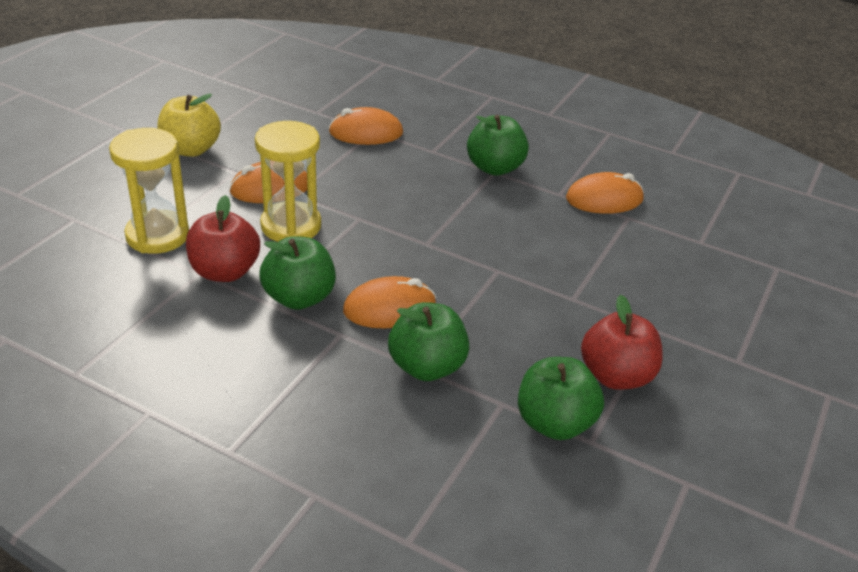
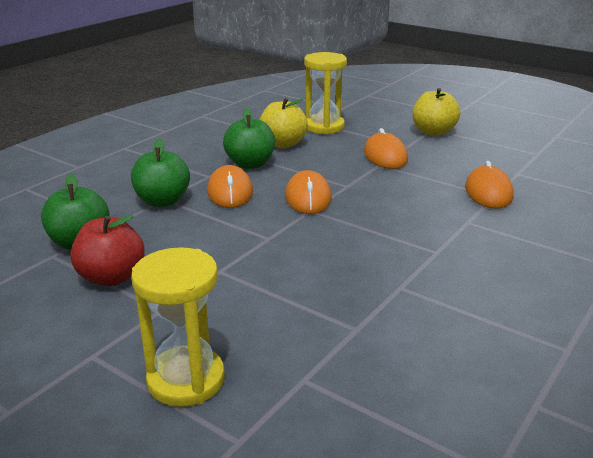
camera: 100 degrees right, 10 degrees down
(225, 272) = (283, 144): red apple -> yellow apple
(291, 226) = (335, 162): yellow hourglass -> yellow hourglass (186, 380)
(494, 168) = (443, 252): green apple -> none
(604, 199) = (392, 316): orange mouse -> orange mouse (308, 197)

